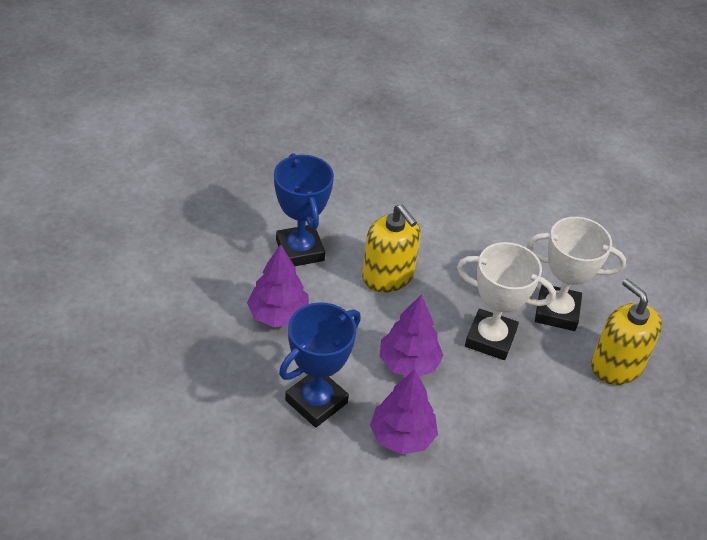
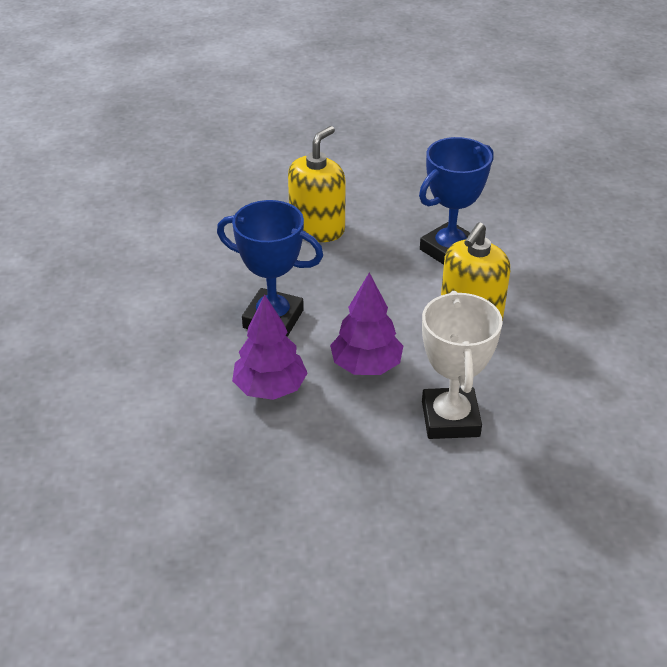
camera: 70 degrees right, 5 degrees down
(278, 315) = (358, 263): purple tree -> none
(556, 312) = (541, 466): white trophy -> none
(616, 366) = (501, 545): yellow soap dispenser -> yellow soap dispenser (317, 228)

